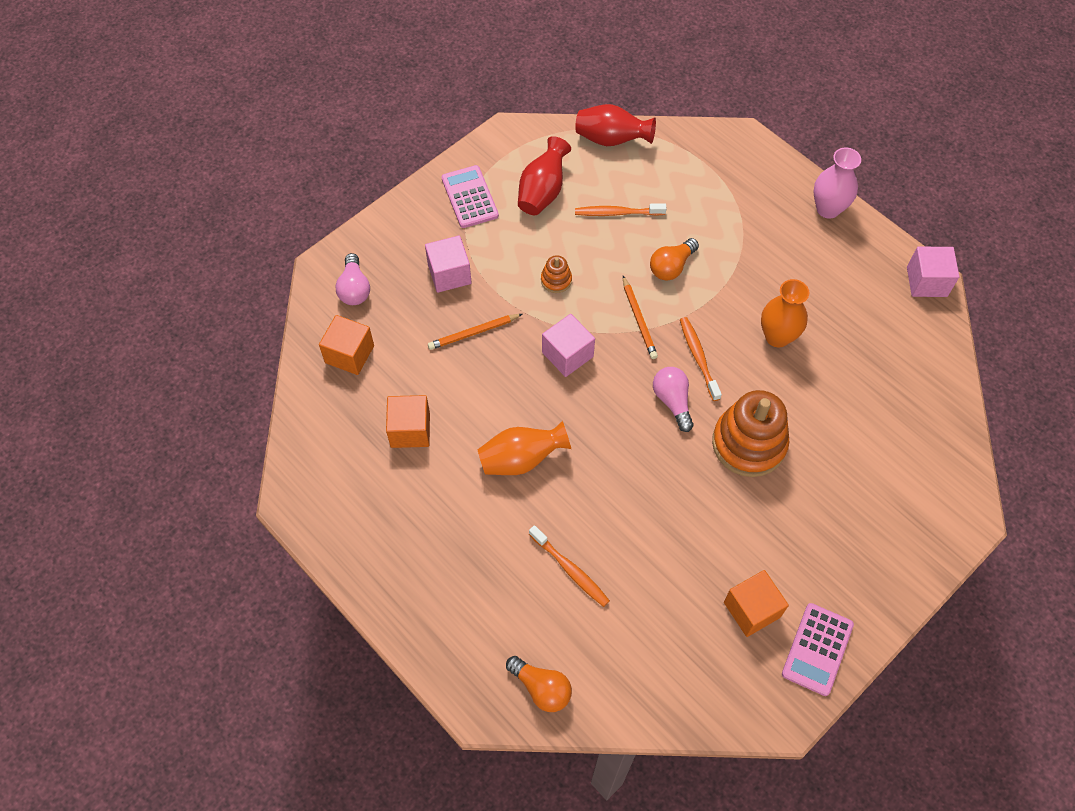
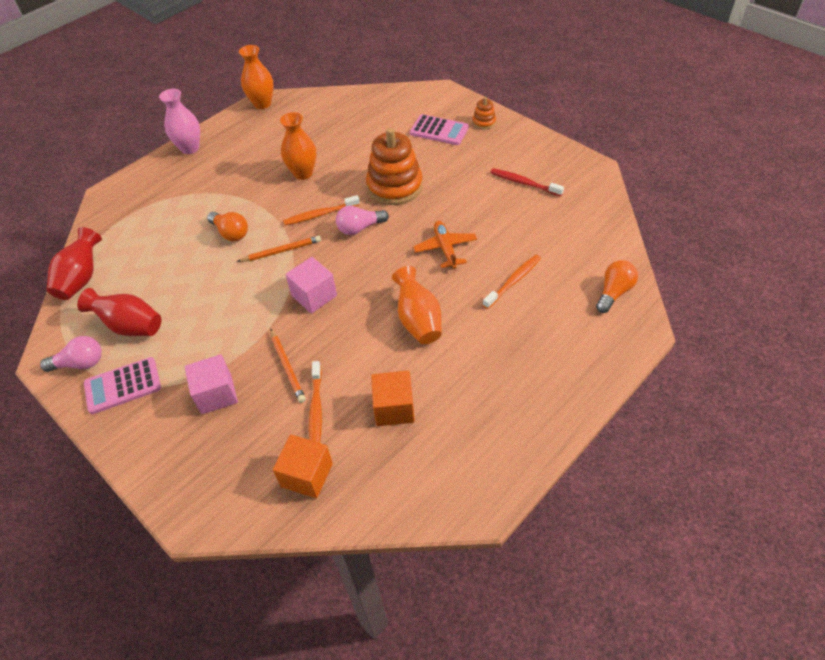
camera: 90 degrees left, 10 degrees down
(354, 289) = (223, 482): pink light bulb -> pink light bulb (80, 363)
(556, 280) = (234, 309): orange stacking toy -> orange stacking toy (484, 122)
(617, 213) = (167, 270): orange toothbrush -> orange toothbrush (316, 410)
(631, 496) = (445, 248): none -> orange plane
(751, 609) = (524, 183): orange cube -> red toothbrush
(817, 649) = (544, 153): pink calculator -> pink calculator (439, 130)
(926, 282) = (262, 104): pink cube -> orange vase

